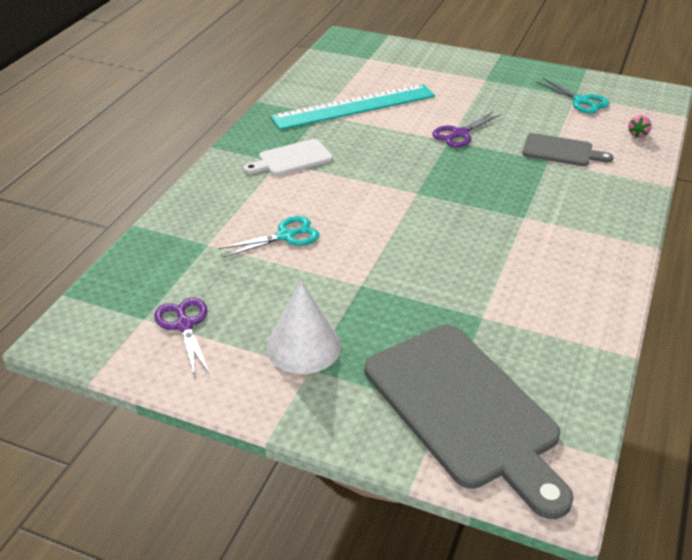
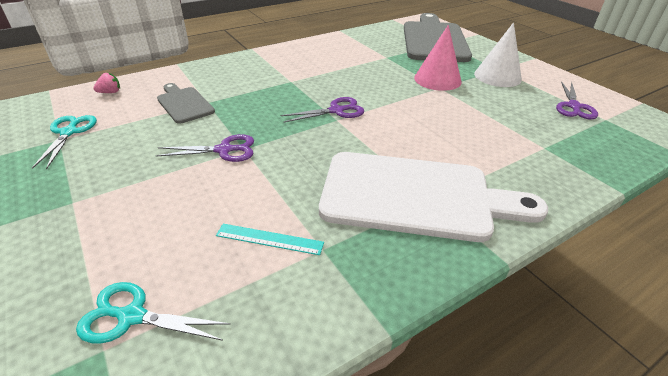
camera: 145 degrees left, 0 degrees up
(286, 236) = (472, 129): turquoise scissors -> turquoise scissors (132, 316)
(291, 159) = (415, 196): white cutting board -> white cutting board, size x2.01
(354, 107) = (269, 239): turquoise ruler -> turquoise ruler, size x0.43
(375, 299) = (437, 79): none -> pink cone
(429, 201) = (336, 111): none -> purple scissors

